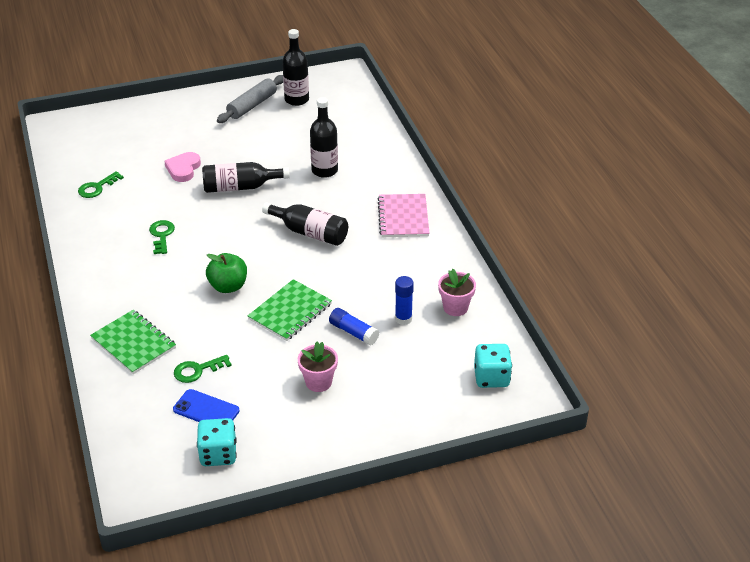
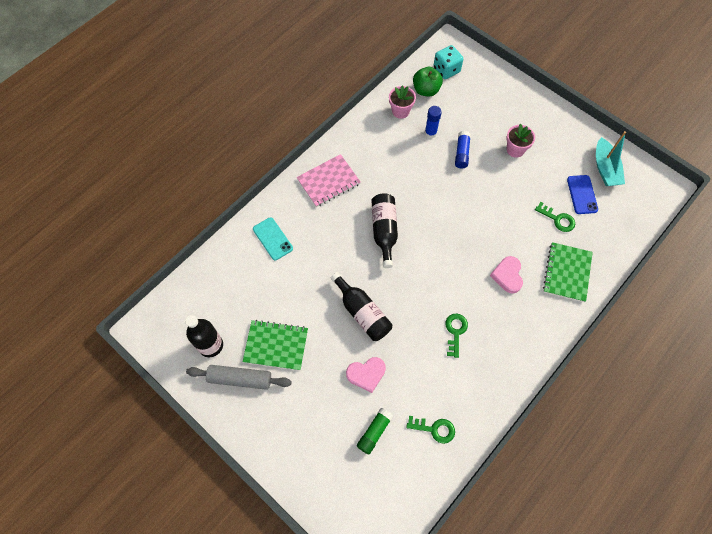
camera: 120 degrees left, 25 degrees up
(133, 156) = (374, 432): none -> green glue stick
(161, 235) = (455, 332): green key -> green key turned 135 degrees clockwise
(177, 297) = (507, 275): none -> pink heart
(218, 454) = (605, 168): turquoise dice -> turquoise boat
(228, 286) = (474, 249): green apple -> green apple (426, 90)
(290, 312) = (470, 198): green notebook -> green notebook (276, 346)
(324, 170) = (303, 263): black bottle -> none
(368, 161) = (272, 239): none -> turquoise phone

